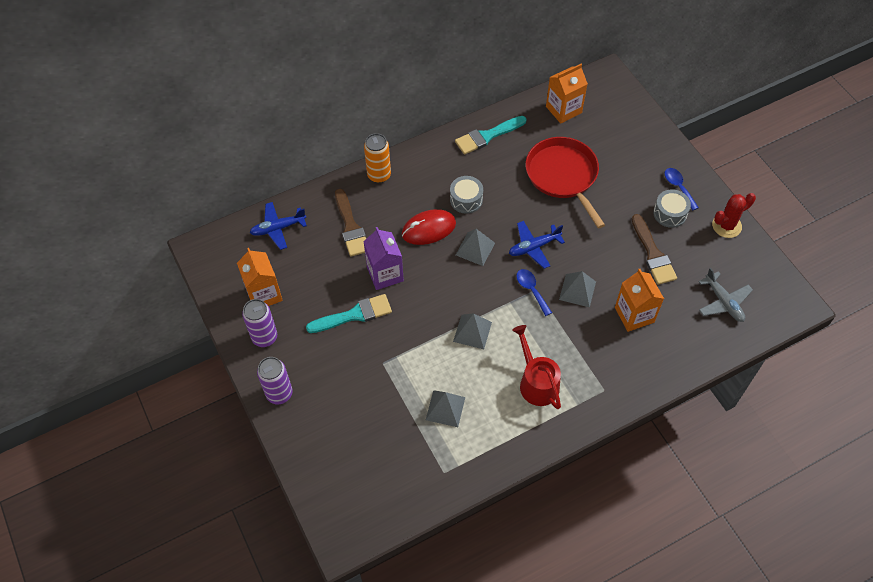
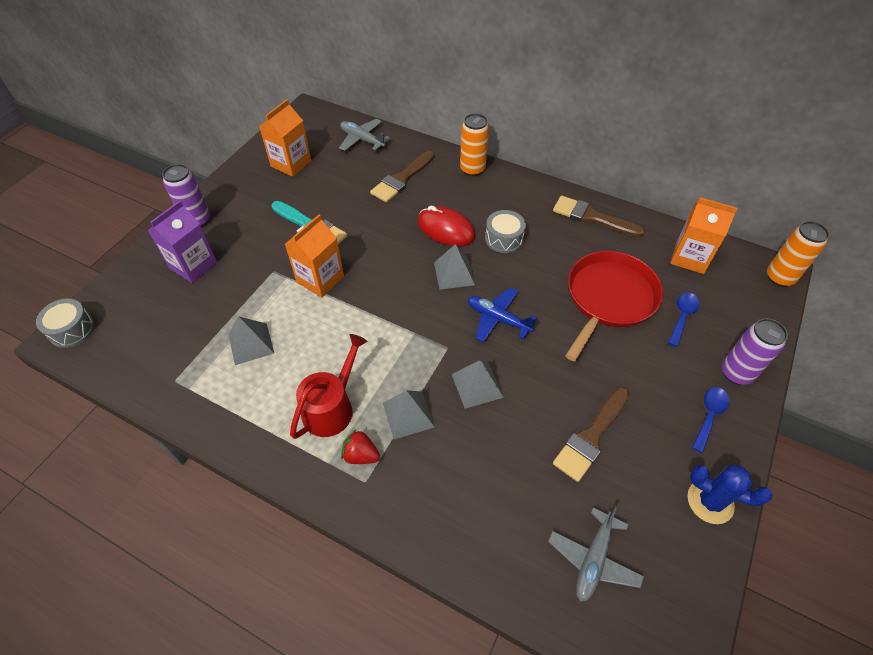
camera: 55 degrees right, 5 degrees down
(264, 337) = (248, 184): purple can -> purple can (736, 373)
(278, 228) = (362, 140): blue plane -> grey plane
(385, 274) = (371, 225): purple carton -> purple carton (193, 265)
(472, 331) = (355, 320): grey pyramid -> grey pyramid (408, 415)
(487, 136) = (592, 217): turquoise brush -> brown brush
(531, 290) = (443, 344): blue spoon -> blue spoon (682, 317)
(584, 383) = (361, 455): none -> red strawberry
(613, 78) = (779, 277): none -> orange can
(634, 315) = (490, 460): orange carton -> orange carton (320, 279)
(670, 213) = (663, 426): grey drum -> grey drum (71, 329)
(726, 226) = (710, 501): red cactus -> blue cactus

